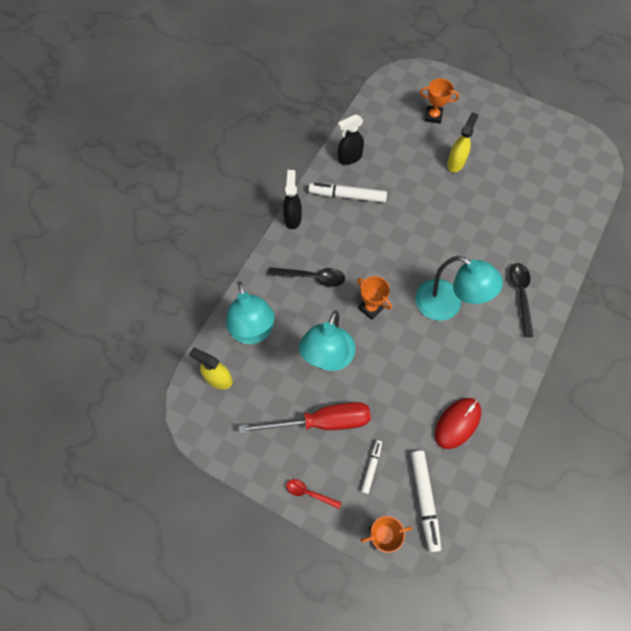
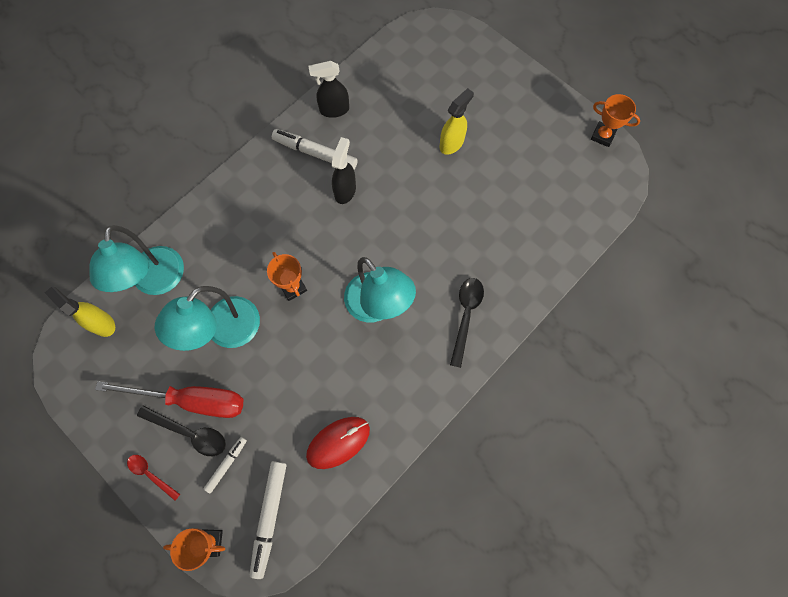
camera: 15 degrees right, 5 degrees up
(293, 218) = (246, 164): black spray bottle -> black spray bottle (345, 190)
(312, 277) = (242, 236): black spoon -> black spoon (189, 432)
(433, 116) = (447, 83): orange trophy -> orange trophy (602, 136)

